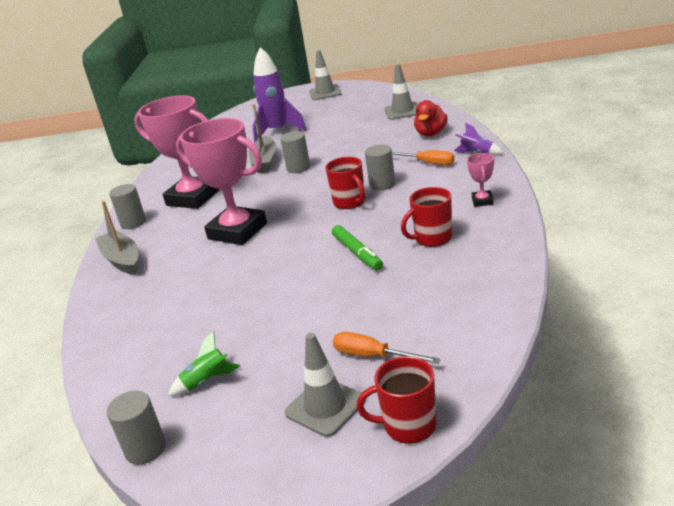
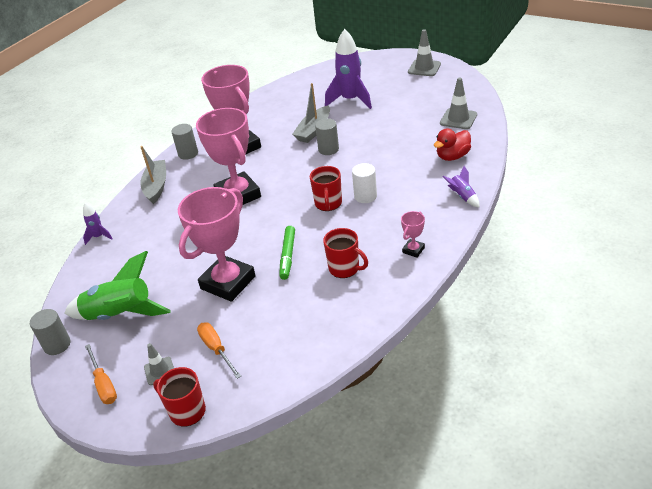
camera: 30 degrees right, 10 degrees up
(90, 327) = (99, 237): none -> purple rocket
(207, 381) = (120, 315): green rocket -> green rocket, size x2.10
(314, 299) = (228, 282): none -> pink trophy
(325, 406) = (159, 371): grey traffic cone -> grey traffic cone, size x0.64
(382, 184) = (365, 196): grey cylinder -> white cylinder
(427, 163) = (417, 189): orange screwdriver -> orange screwdriver (103, 384)
(432, 238) = (345, 268): red mug -> red mug turned 150 degrees counterclockwise

